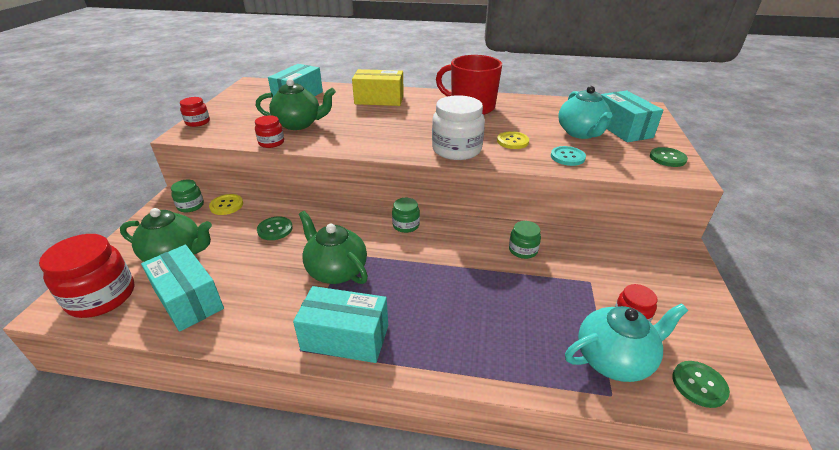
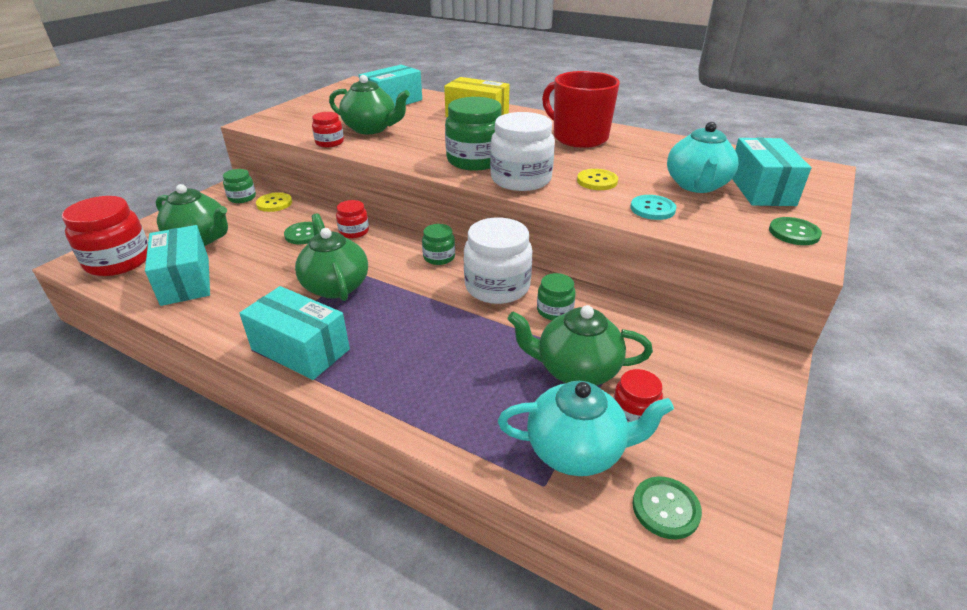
camera: 20 degrees right, 0 degrees up
(197, 122) = (276, 113): red jar -> red jar (354, 231)
(408, 139) = (475, 160): none -> green jar
(468, 240) = (497, 286): none -> white jar
(569, 294) = (576, 370): none -> green teapot

